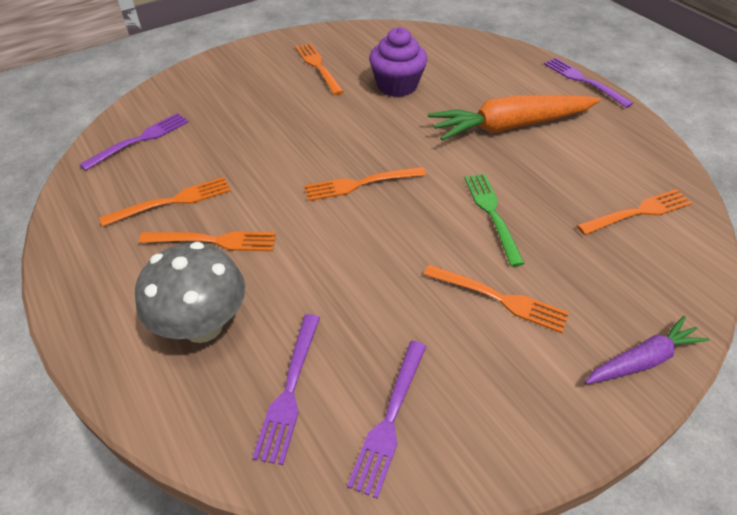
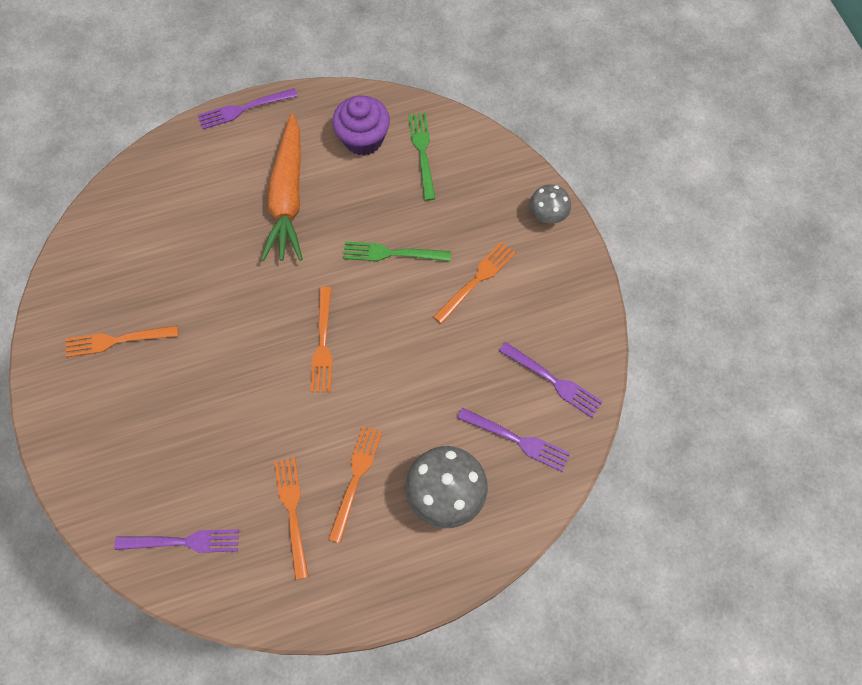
camera: 75 degrees left, 20 degrees up
(140, 140) = (183, 541): purple fork -> purple fork turned 120 degrees clockwise
(397, 85) = (185, 272): purple cupcake -> purple cupcake (363, 139)
(637, 212) = (422, 152): orange fork -> green fork
(642, 360) = (547, 216): purple carrot -> grey mushroom

